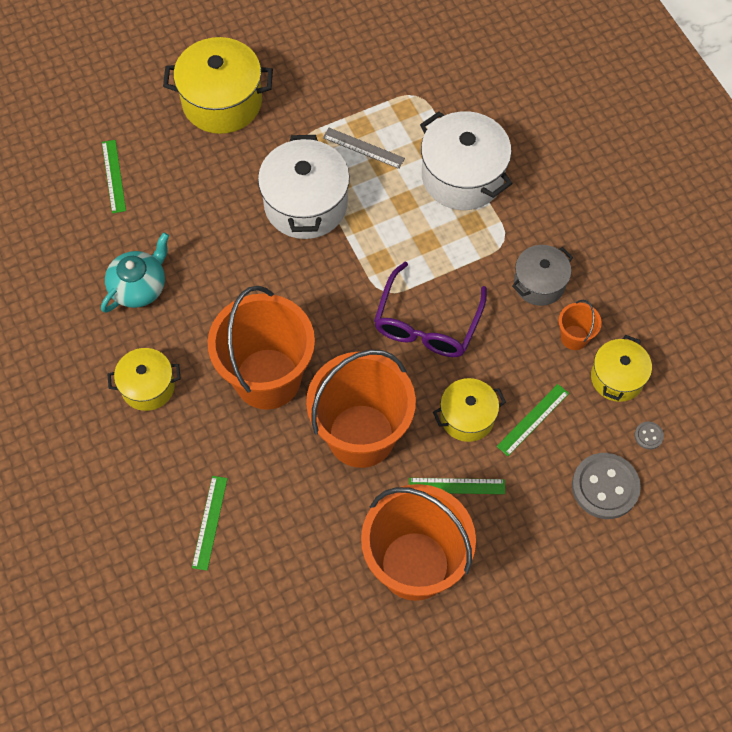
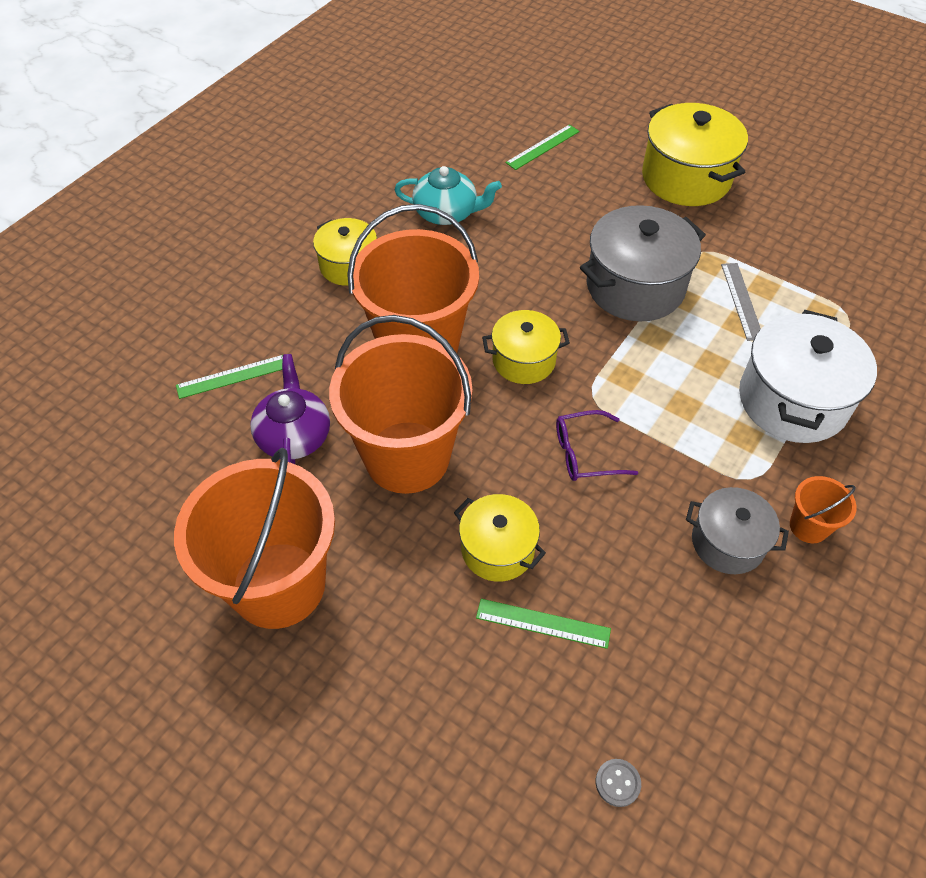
camera: 60 degrees right, 10 degrees down
(295, 502) = (294, 435): none -> purple teapot
(306, 204) = (635, 286): white pot -> grey pot
(427, 323) = (585, 453): purple glasses -> purple glasses, size x0.60
(457, 486) = (403, 580): green ruler -> none
(574, 337) = (688, 617): orange bucket -> orange bucket (808, 526)
(605, 487) = (507, 759): grey button -> none
(617, 378) = (671, 698): yellow pot -> yellow pot (524, 360)

